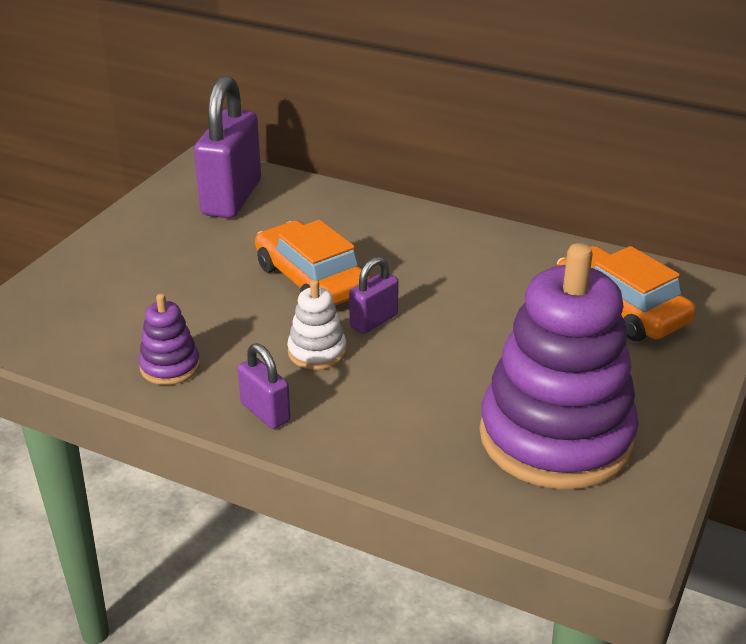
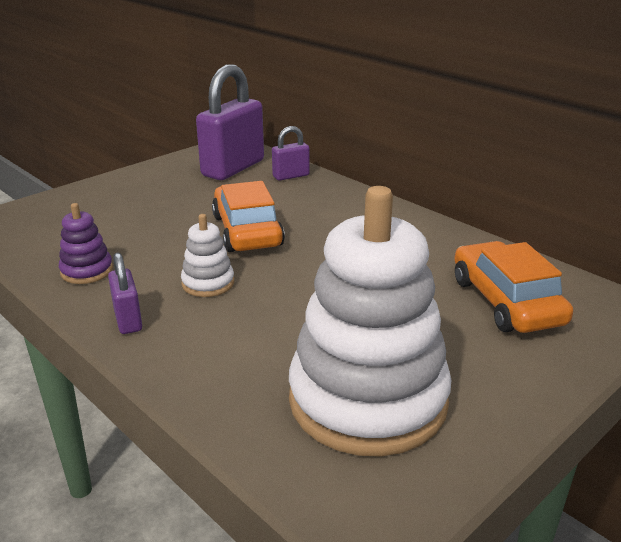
camera: 20 degrees right, 5 degrees down
(374, 321) = (273, 269): purple padlock -> purple padlock (291, 176)
(556, 437) = (367, 400): purple stacking toy -> white stacking toy

